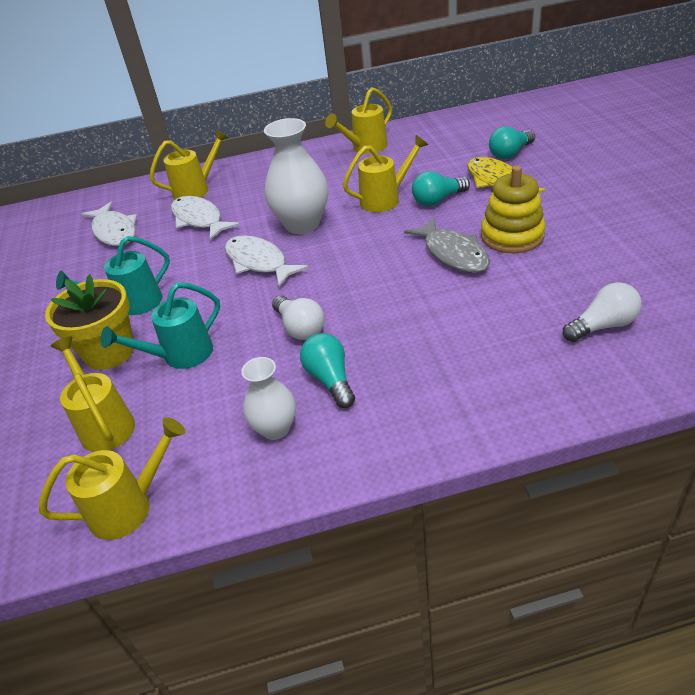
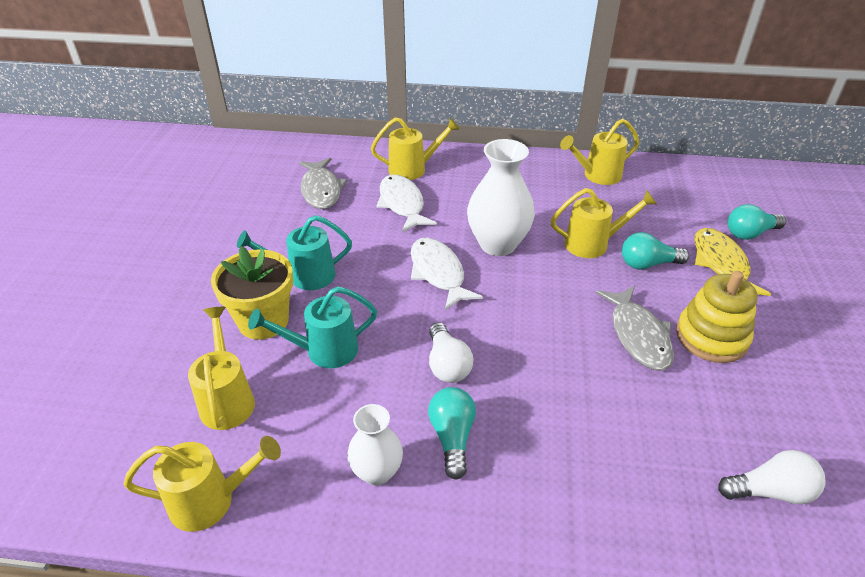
camera: 15 degrees right, 0 degrees up
(114, 231) = (321, 190): white fish -> grey fish

